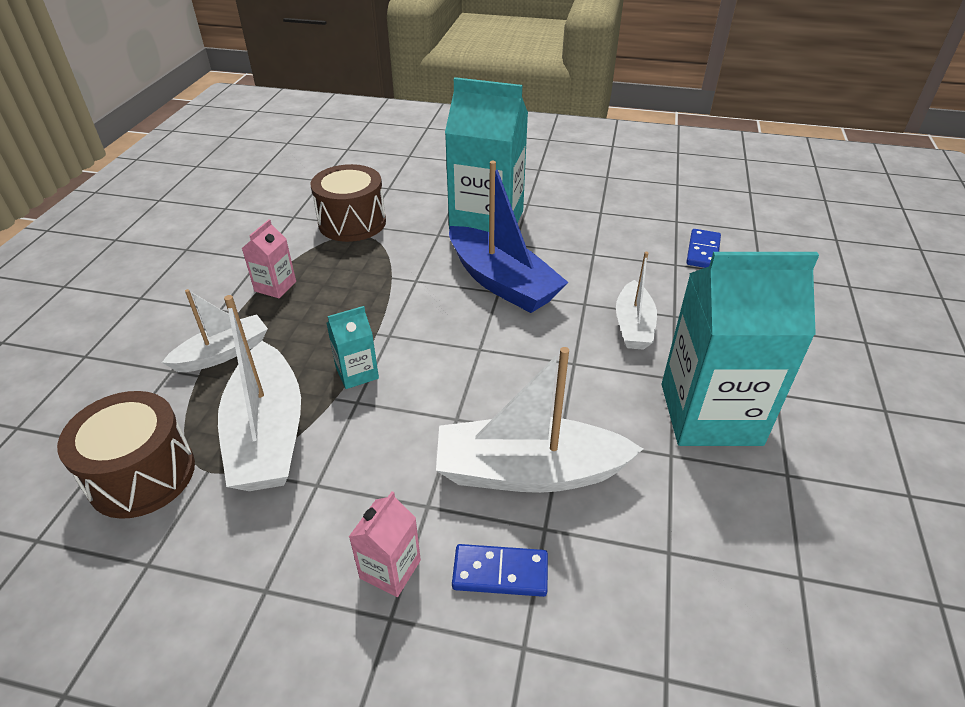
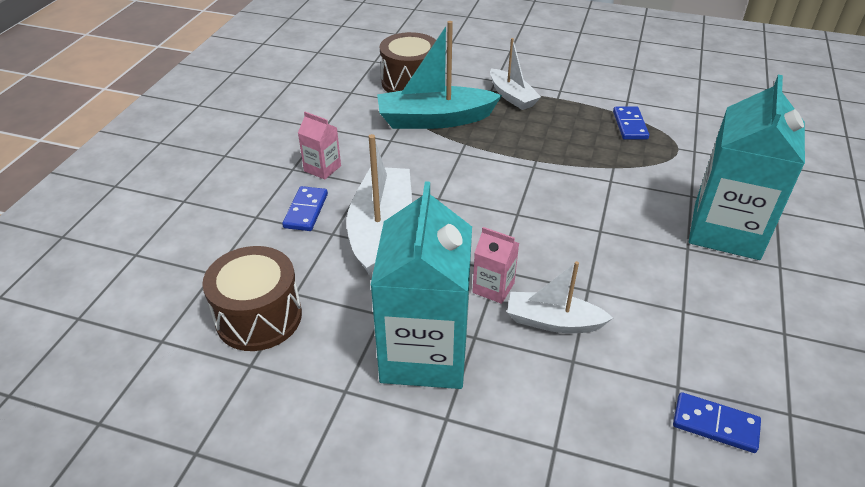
camera: 95 degrees right, 0 degrees up
(267, 434) = (435, 119): white boat -> turquoise boat
(275, 286) = (591, 111): pink carton -> pink carton (493, 288)
(312, 260) = (630, 125): none -> blue domino
(352, 222) = (697, 143): brown drum -> brown drum (259, 317)
(357, 373) = (490, 152): turquoise carton -> none
(502, 282) = (615, 234): blue boat -> none

